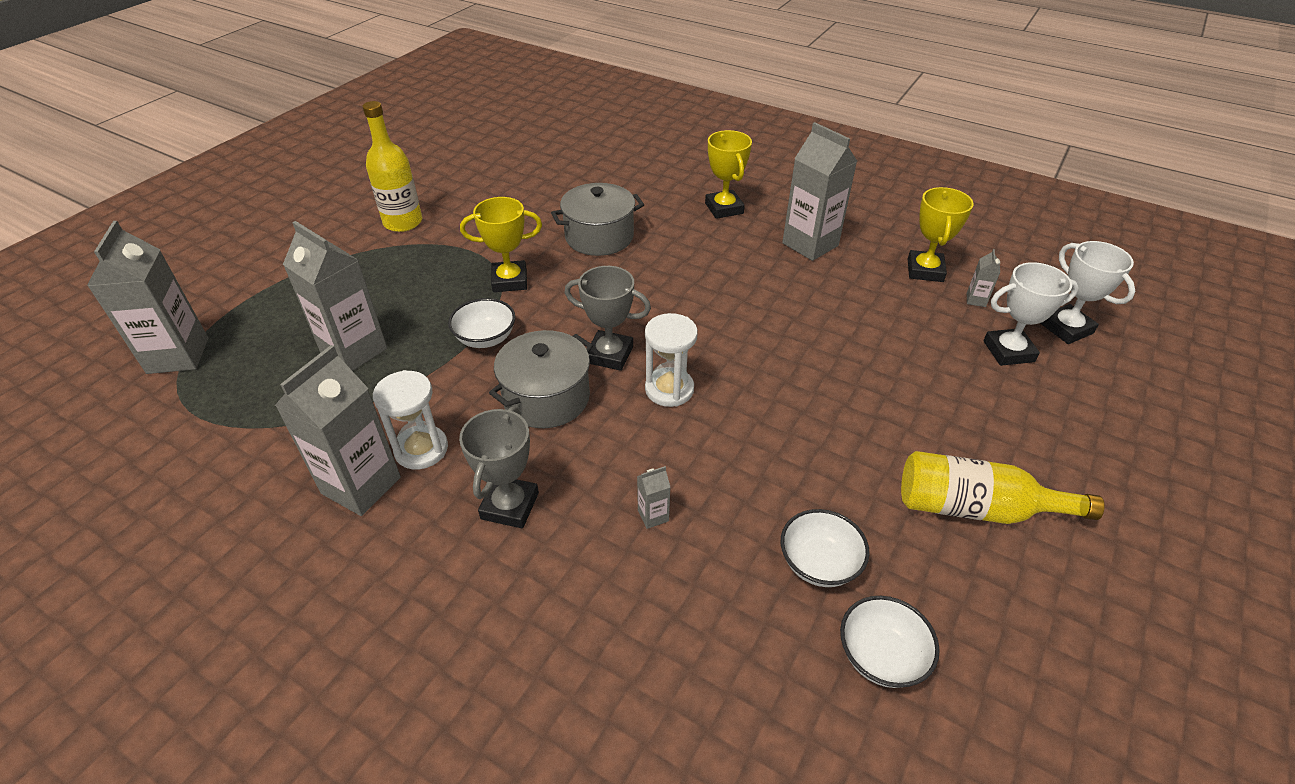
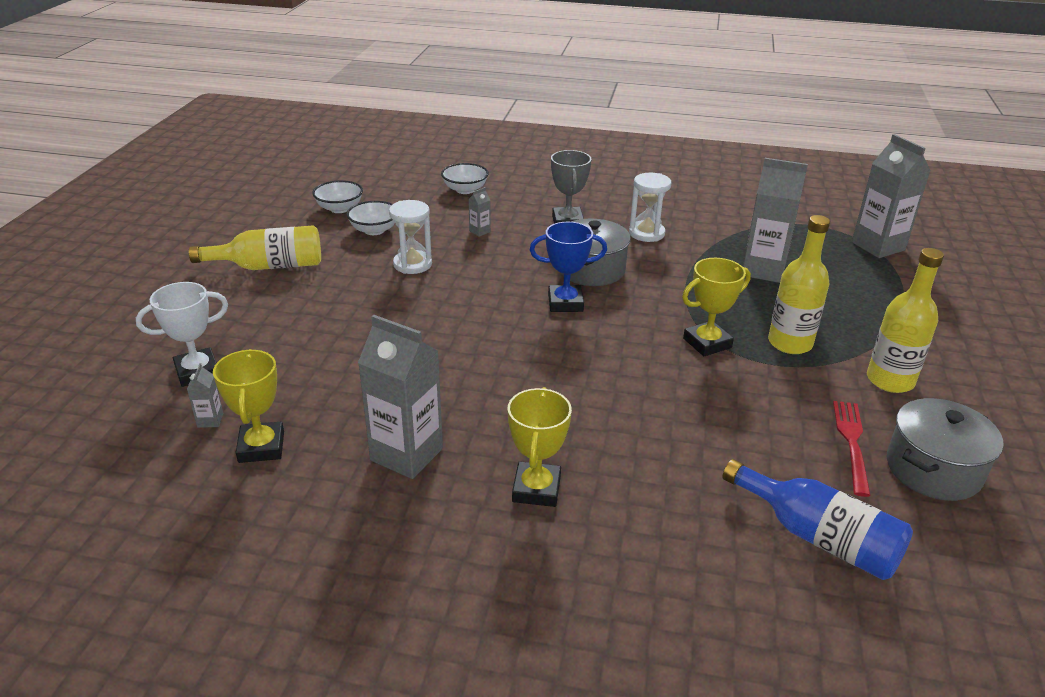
camera: 160 degrees right, 10 degrees down
(361, 485) = (662, 215): grey carton -> none
(438, 266) = (790, 343): none -> yellow bottle
(485, 338) = (675, 295): white bowl -> white bowl (465, 190)
(490, 193) = (851, 443): none -> red fork
(571, 158) = (818, 537): none -> blue bottle
(599, 237) = (663, 409): grey pot -> grey pot (933, 469)
(609, 355) = (565, 303): grey trophy -> blue trophy
(669, 389) = (503, 290): white hourglass -> white hourglass (412, 264)
(724, 208) = (536, 489): yellow trophy -> yellow trophy turned 45 degrees clockwise
(1066, 328) = (120, 407): white trophy -> none

